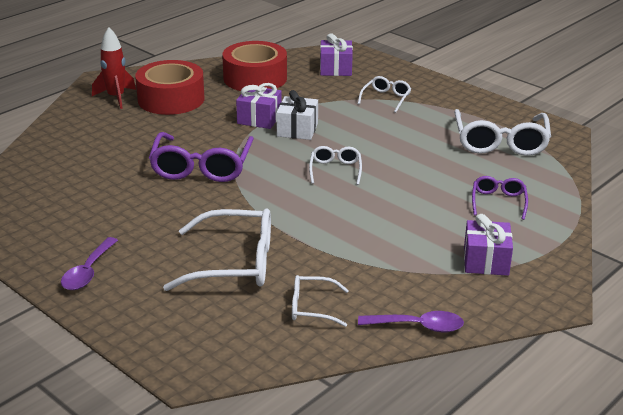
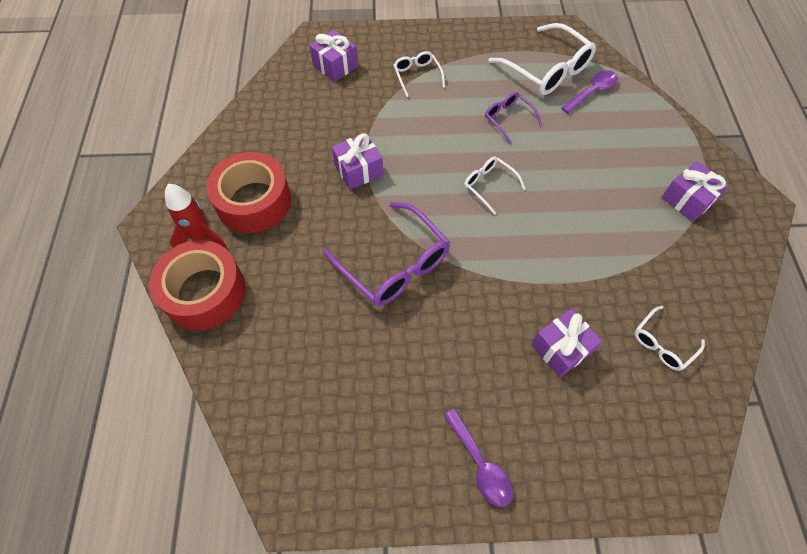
camera: 45 degrees left, 30 degrees up
(234, 263) = (561, 348): white glasses -> purple gift
(255, 78) = (288, 122): red tape -> red tape (204, 292)
(297, 130) = (403, 161): white gift -> none
(418, 326) = (734, 299): purple spoon -> purple spoon (592, 92)
(498, 202) = (622, 134): purple glasses -> purple glasses (508, 119)

